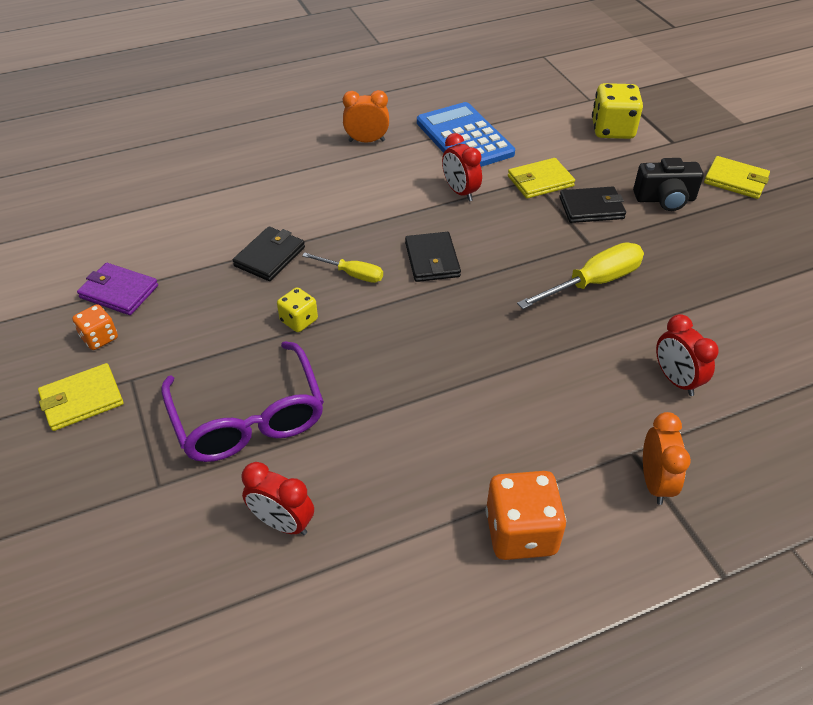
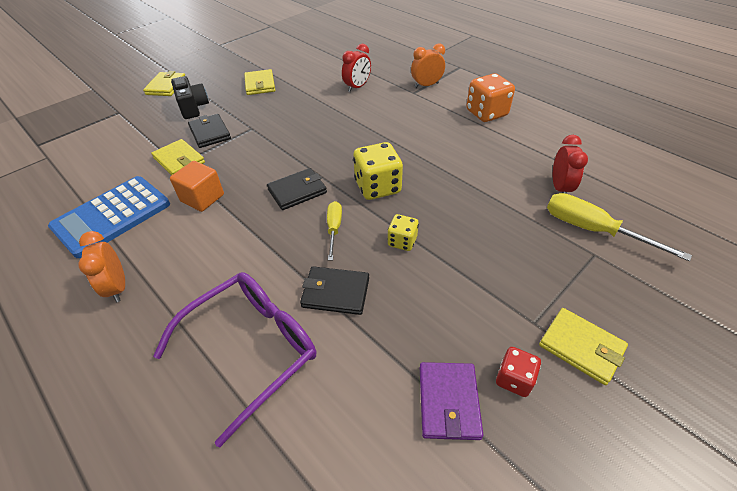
camera: 110 degrees left, 0 degrees up
(99, 338) = (514, 379): orange dice -> red dice
(248, 418) = (507, 232): purple glasses -> purple glasses (252, 348)
(460, 192) = (202, 198): red clock -> orange cube
(593, 282) = (291, 121): yellow screwdriver -> yellow screwdriver (592, 230)
(612, 130) = (99, 139): yellow dice -> yellow dice (377, 187)
(717, 268) = (260, 84): none -> yellow wallet

